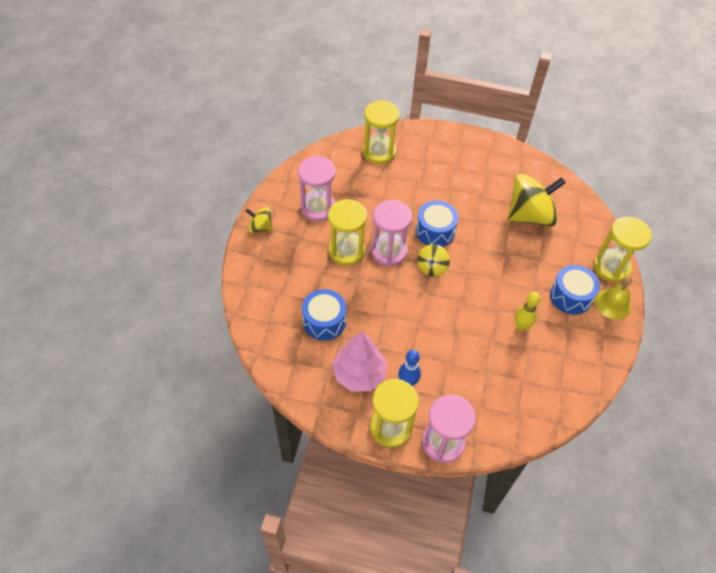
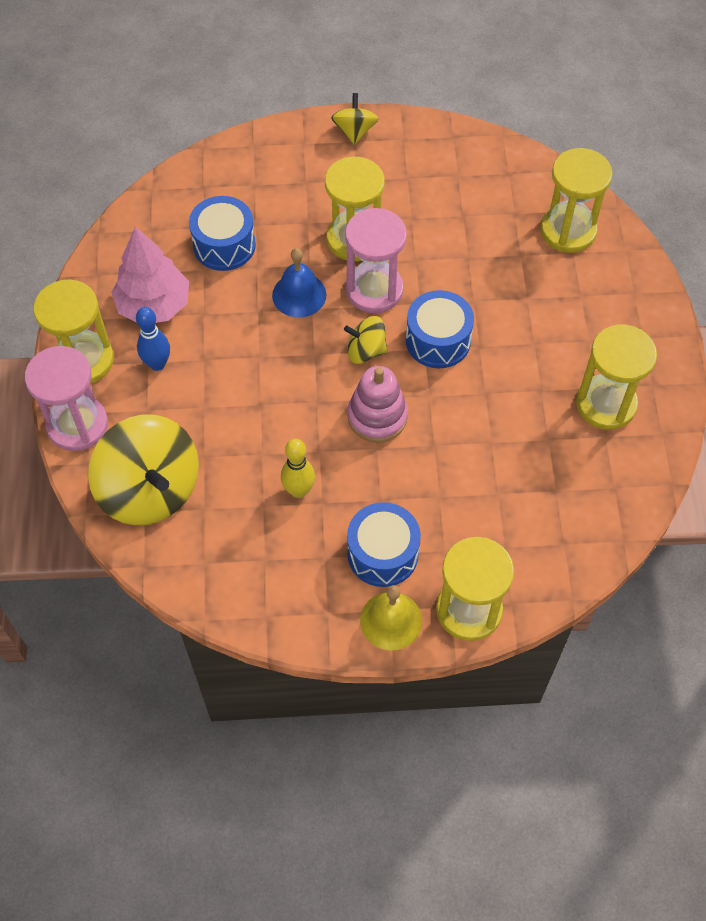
camera: 75 degrees right, 5 degrees up
(318, 208) = (419, 185): pink hourglass -> none
(379, 290) = (299, 295): none -> blue bell
(479, 274) = (377, 416): none -> pink stacking toy
(497, 172) = (606, 404): none -> yellow hourglass
(530, 215) = (530, 468): yellow spinning top -> yellow spinning top (150, 490)

